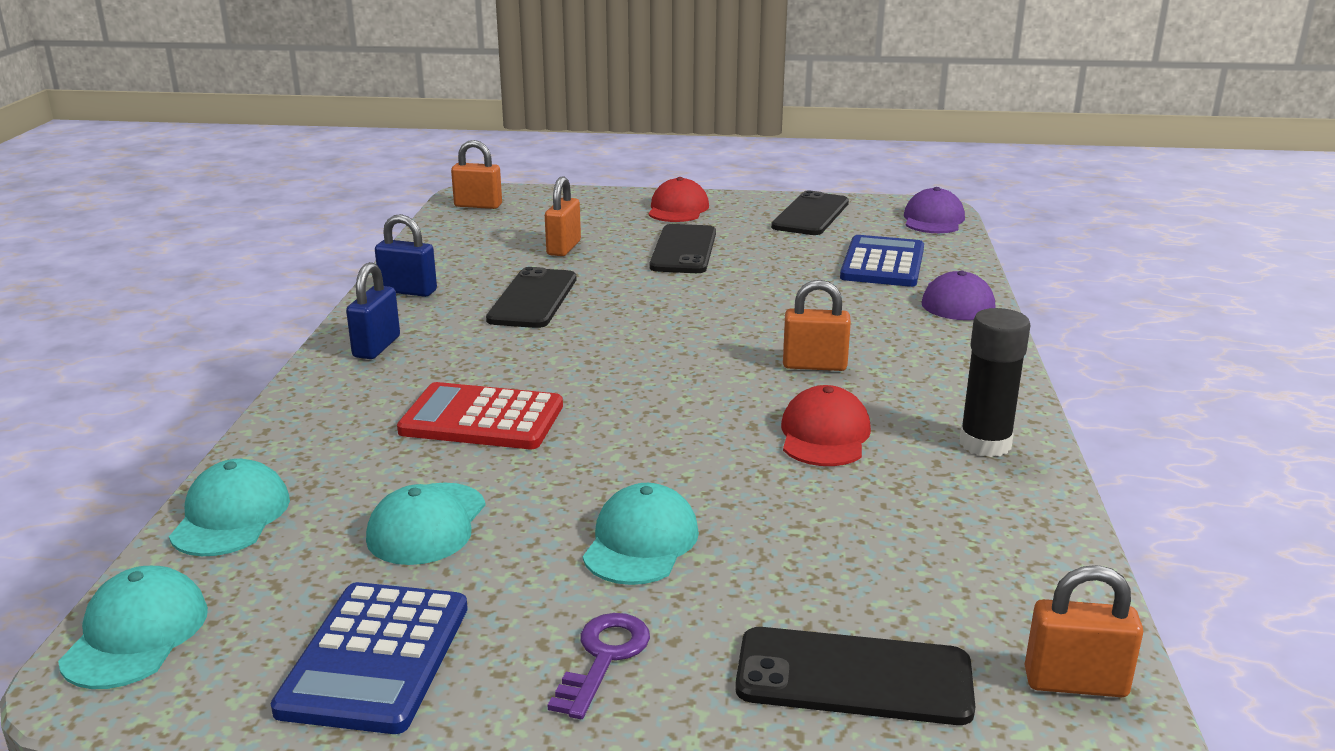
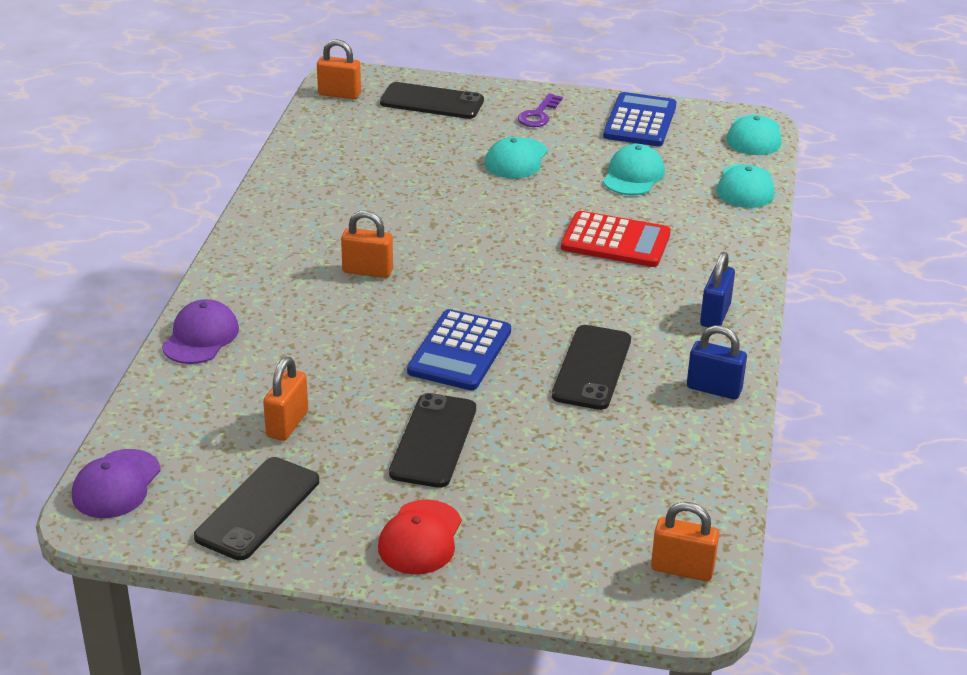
camera: 175 degrees left, 10 degrees up
(564, 248) = (565, 455): orange padlock -> orange padlock (287, 424)
(824, 435) = (388, 213): red cap -> none
(882, 263) = (233, 400): blue calculator -> blue calculator (459, 351)
(985, 444) = (290, 200): black glue stick -> none

